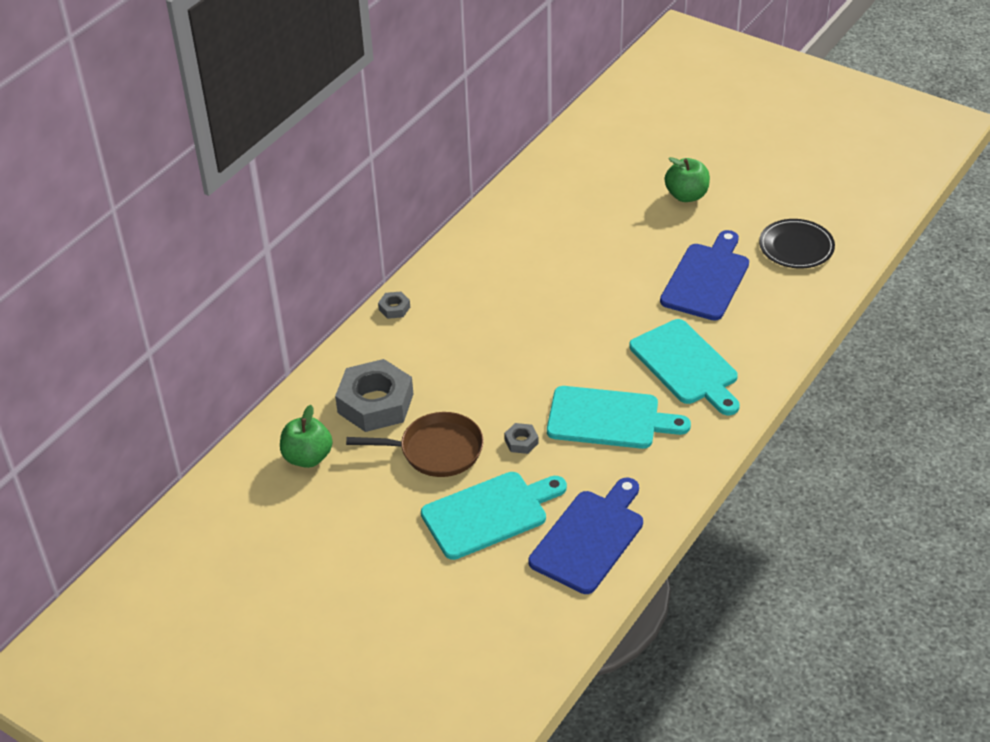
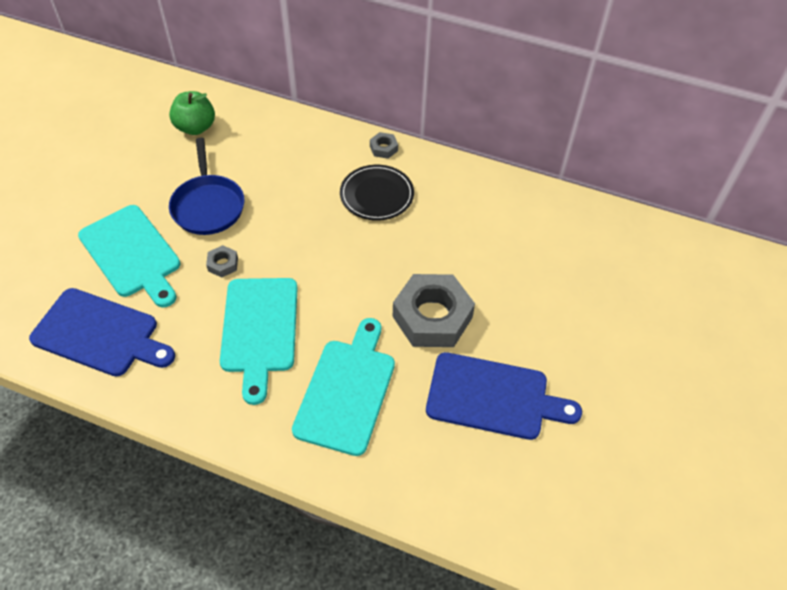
camera: 75 degrees right, 10 degrees up
(375, 403) = (262, 157): grey nut -> grey nut (432, 317)
(436, 450) = (208, 205): brown pan -> blue pan
(686, 195) = (633, 361): green apple -> none
(686, 366) = (347, 391): turquoise cutting board -> turquoise cutting board turned 150 degrees clockwise
(796, 246) = (582, 492): black plate -> black plate (377, 195)

